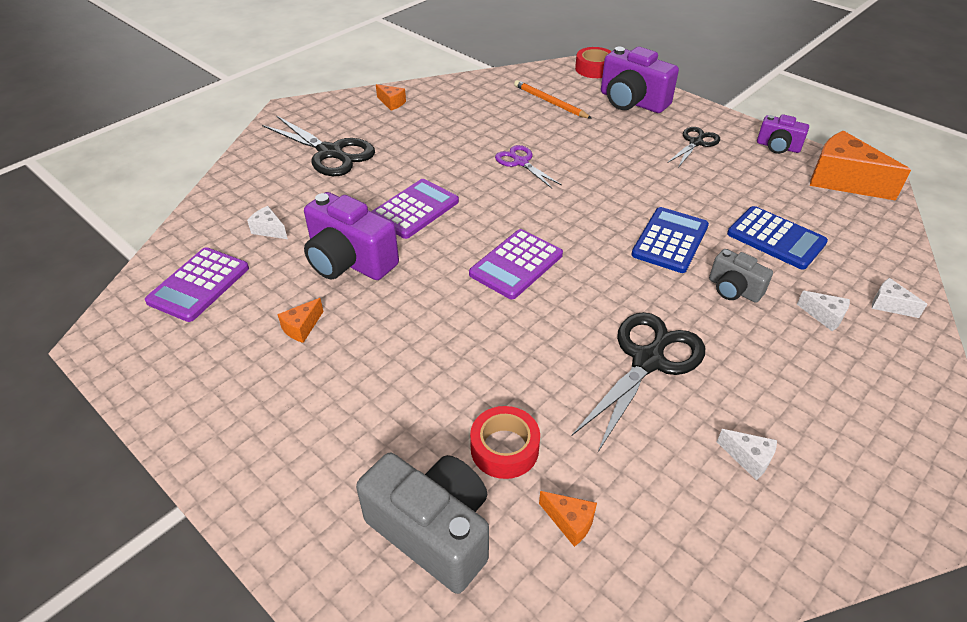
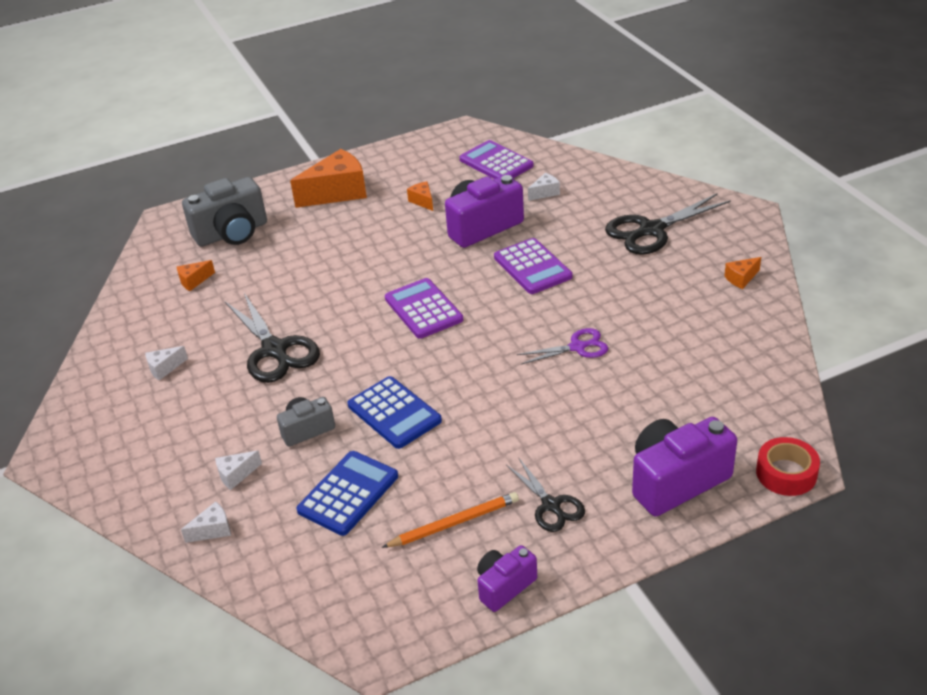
camera: 115 degrees right, 5 degrees down
(504, 448) = (260, 267): red tape -> none
(550, 102) = (701, 402): orange pencil -> orange pencil (454, 523)
(776, 238) = (348, 493): blue calculator -> blue calculator turned 150 degrees clockwise
(842, 181) = (403, 613): orange cheese -> orange cheese (337, 192)

